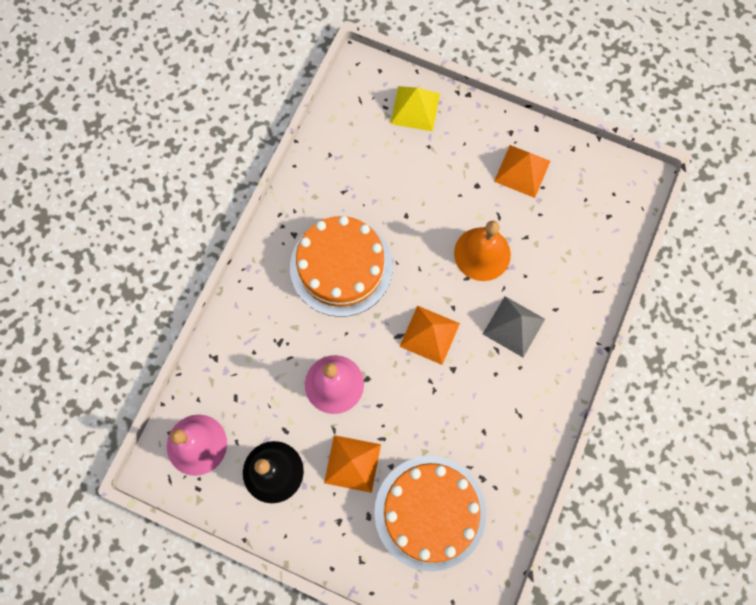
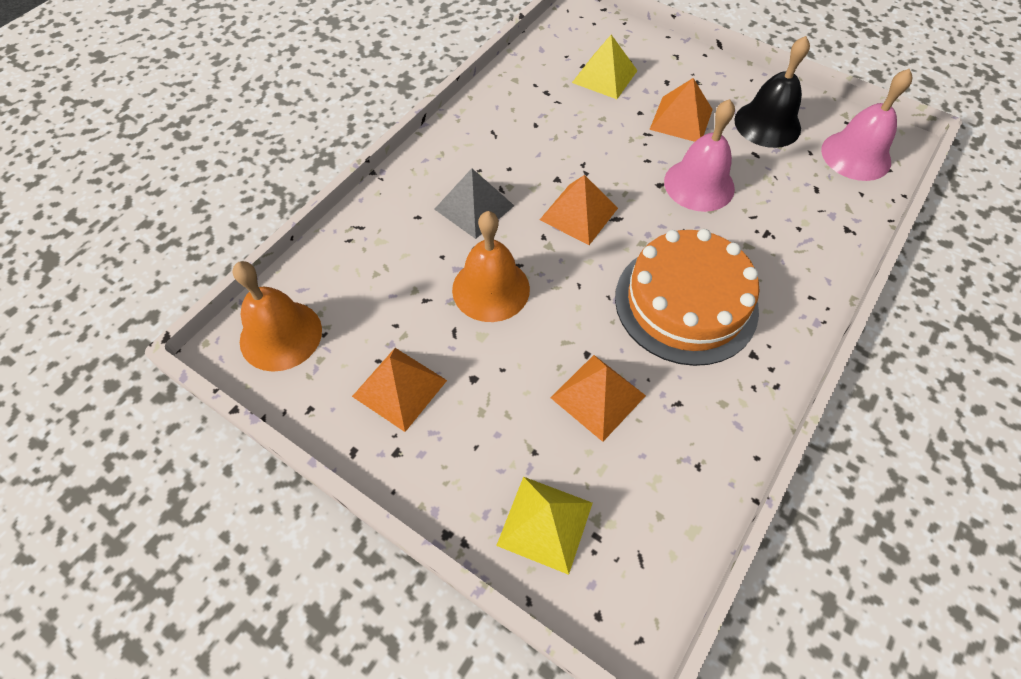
camera: 170 degrees left, 15 degrees down
(395, 187) = (598, 396): none -> orange pyramid
(430, 512) = (605, 76): orange cake -> yellow pyramid
(614, 193) = (281, 335): none -> orange bell

